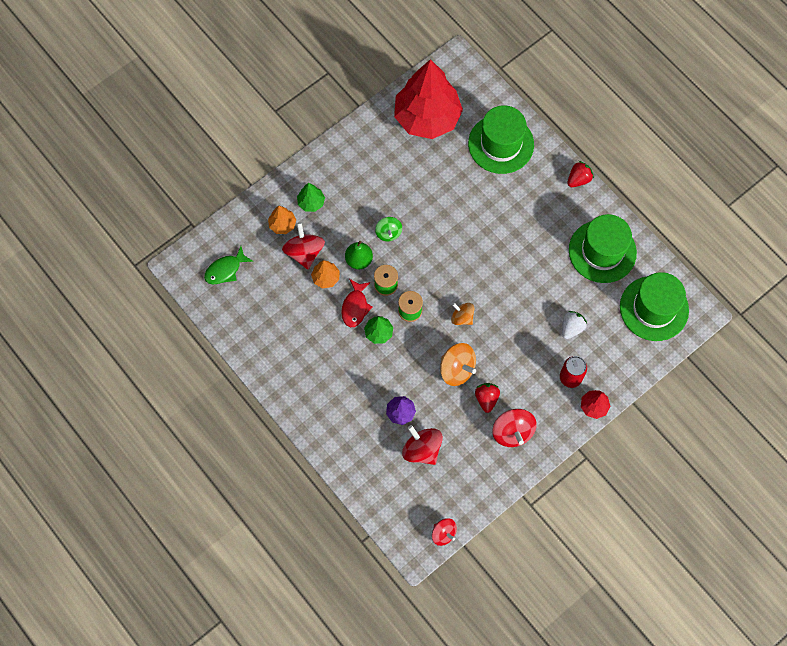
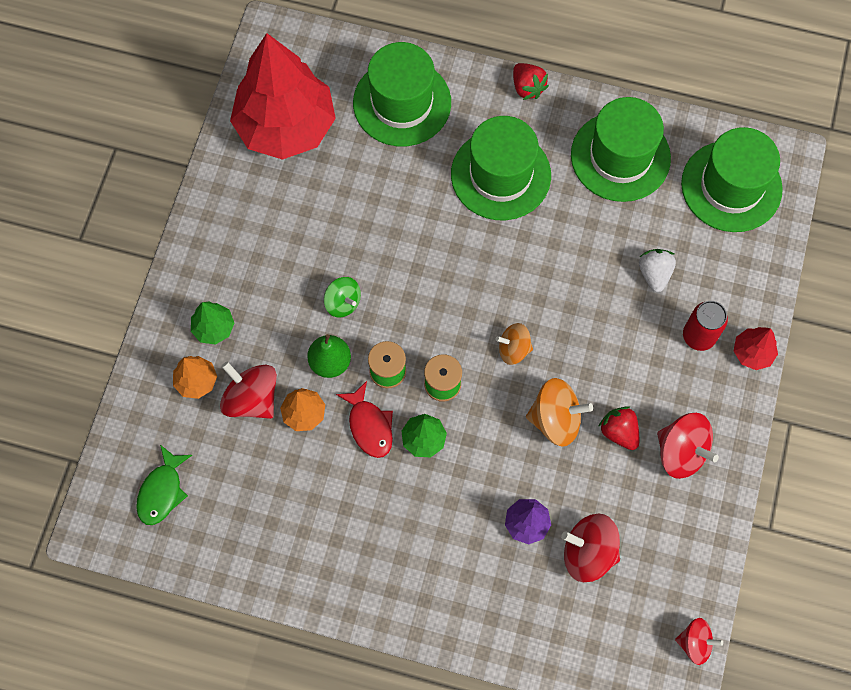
camera: 35 degrees left, 0 degrees up
(526, 219) = (500, 175): none -> green hat
(578, 179) = (527, 87): red strawberry -> red strawberry turned 135 degrees clockwise

